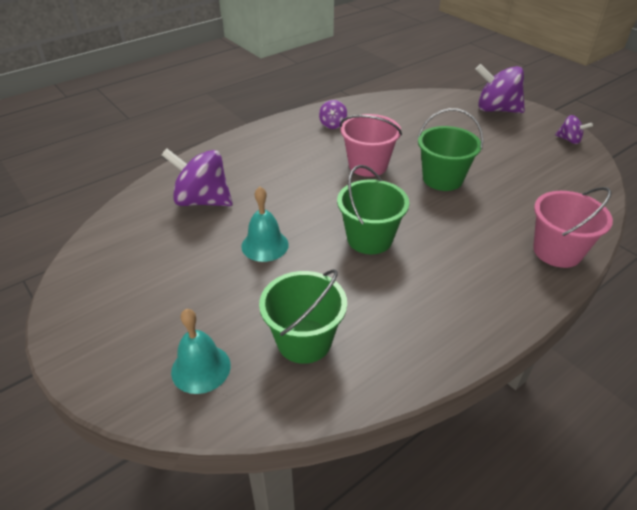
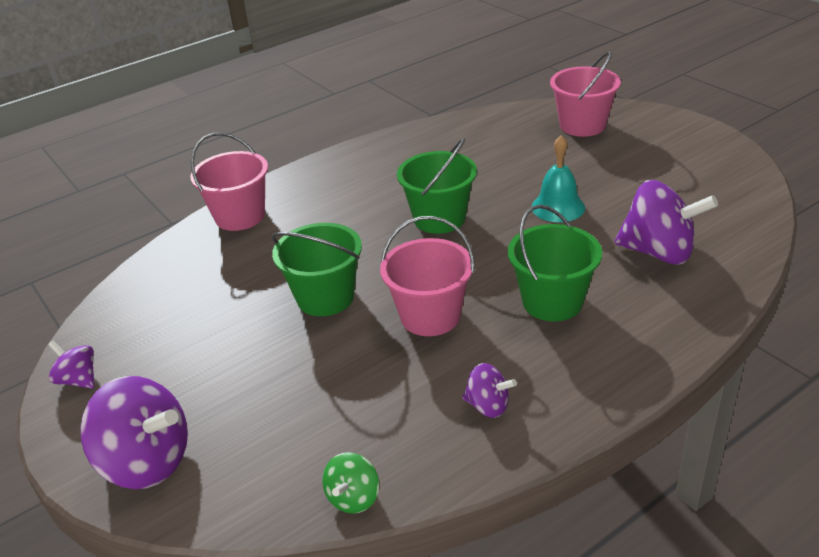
camera: 175 degrees left, 5 degrees down
(201, 368) = (582, 125): turquoise bell -> pink bucket
(304, 341) = (503, 143): green bucket -> green bucket (552, 301)
(333, 125) = (488, 406): purple spinning top -> purple spinning top turned 105 degrees clockwise
(392, 98) = (353, 498): none -> green spinning top

